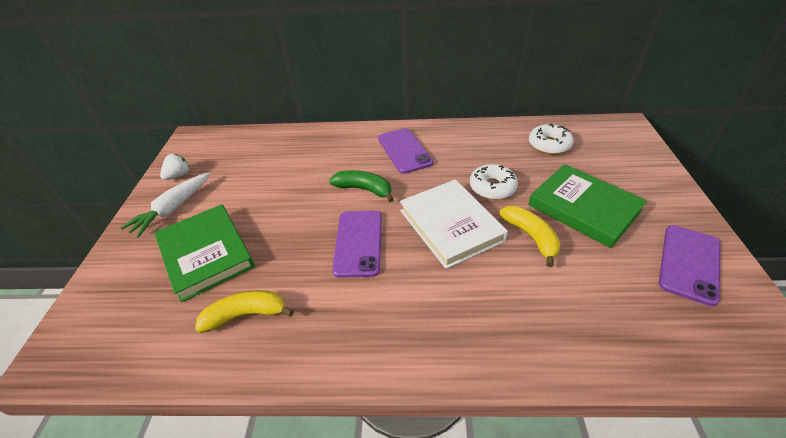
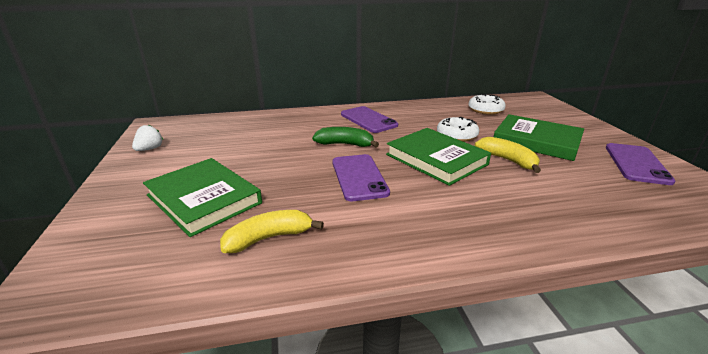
camera: 15 degrees left, 15 degrees down
(173, 209) = (152, 171): white carrot -> none
(450, 225) = (436, 159): white book -> green book

